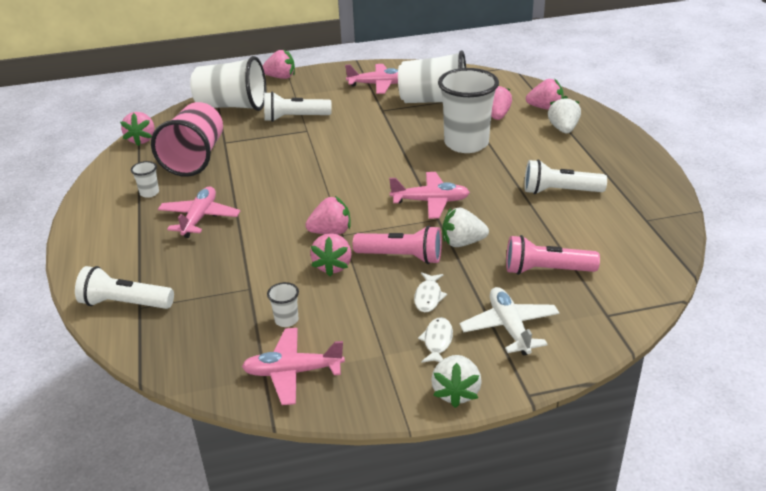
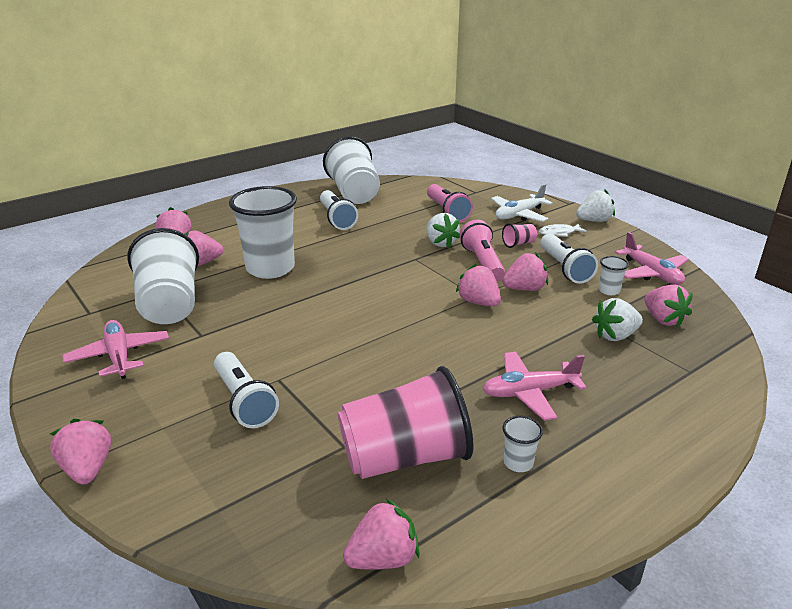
camera: 115 degrees left, 5 degrees down
(125, 303) = (698, 382): white flashlight -> white flashlight (564, 268)
(212, 331) = (663, 319): none -> pink strawberry
(232, 106) = (219, 487): white cup -> white cup (354, 193)
(428, 297) = (518, 244): white fish -> pink cup
(430, 201) = (390, 266): pink plane -> none
(563, 129) = (222, 229): white strawberry -> white strawberry (615, 336)

